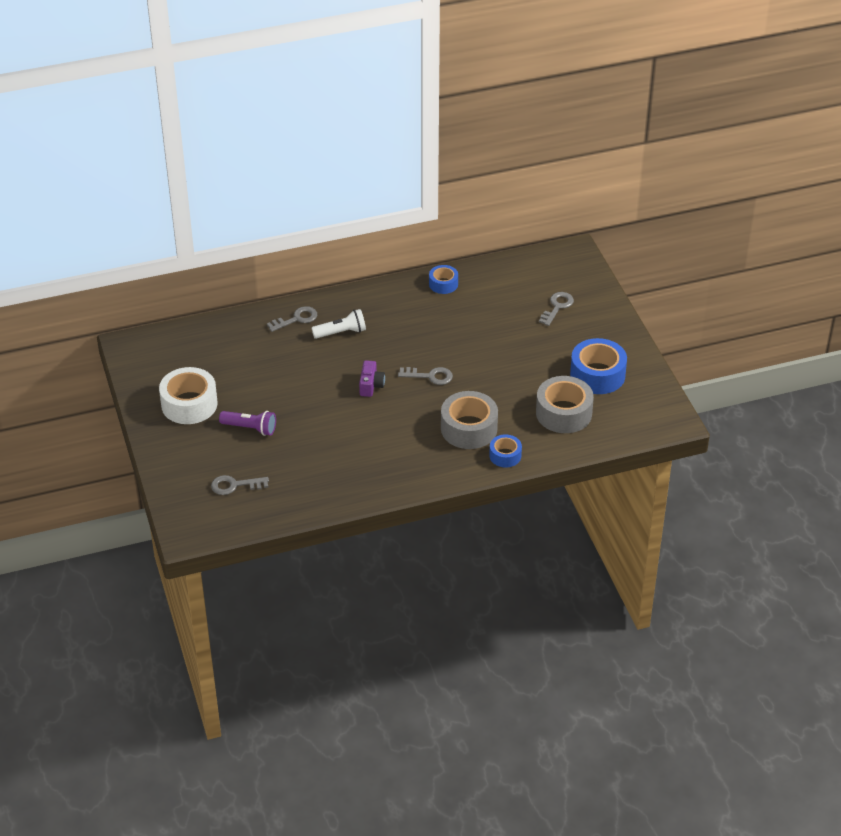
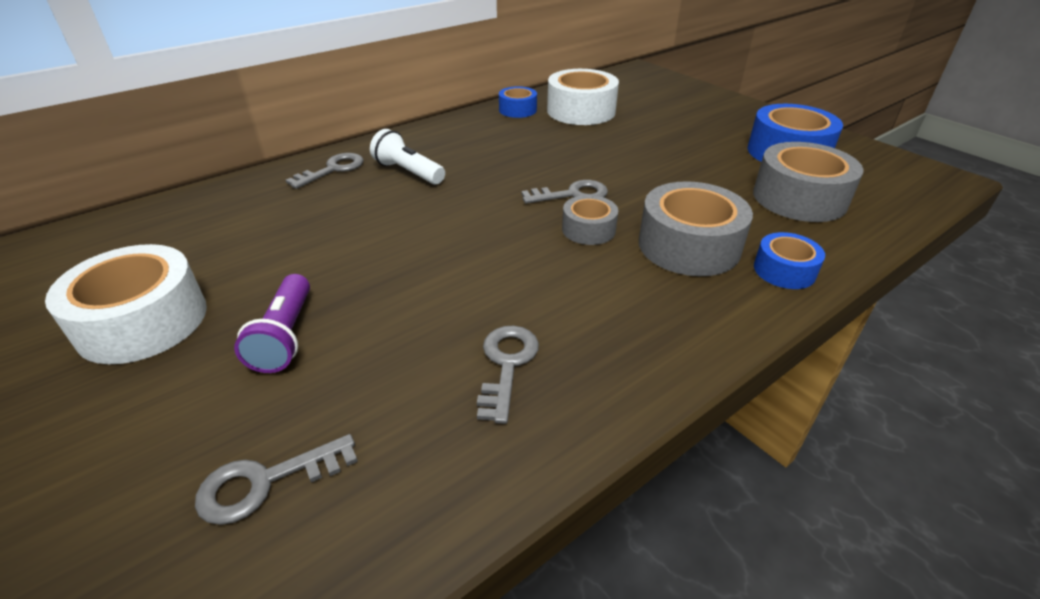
camera: 20 degrees left, 5 degrees down
(250, 428) = (285, 336): purple flashlight -> purple flashlight turned 90 degrees clockwise
(341, 332) = (408, 172): white flashlight -> white flashlight turned 105 degrees counterclockwise
(371, 385) = (489, 222): purple camera -> none
(422, 404) = (588, 229): none -> grey tape
(489, 296) = (581, 111): none -> white tape
(557, 307) = (668, 107): grey key -> grey key (507, 365)

